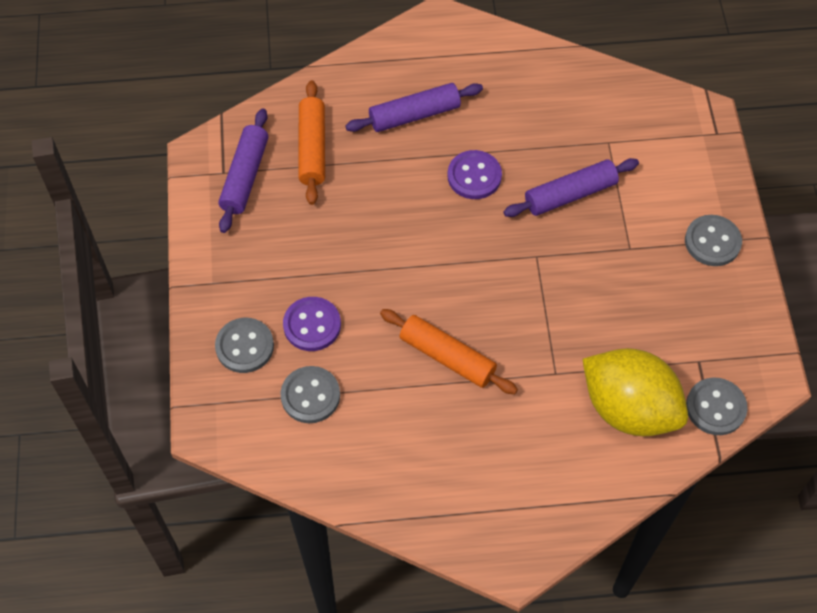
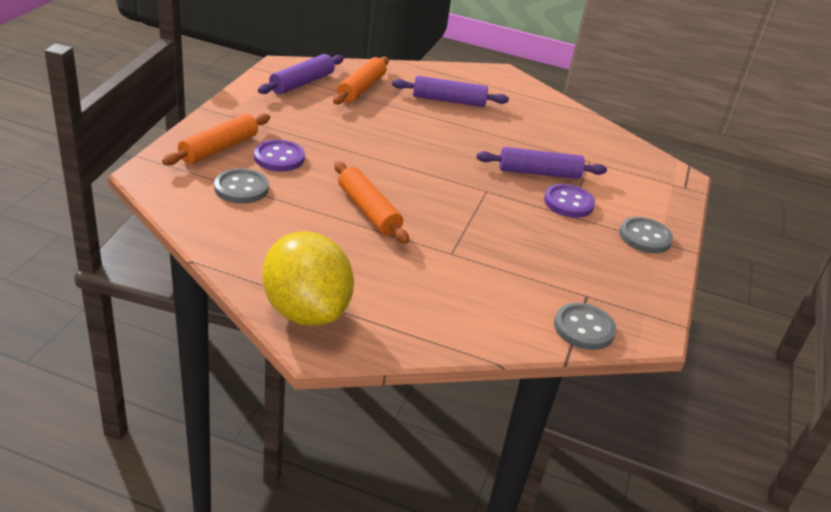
camera: 20 degrees right, 25 degrees down
(244, 346) = (219, 148): grey button -> orange rolling pin
(474, 176) = (469, 139): purple button -> purple button (568, 203)
(629, 408) = (501, 297): yellow lemon -> yellow lemon (306, 311)

